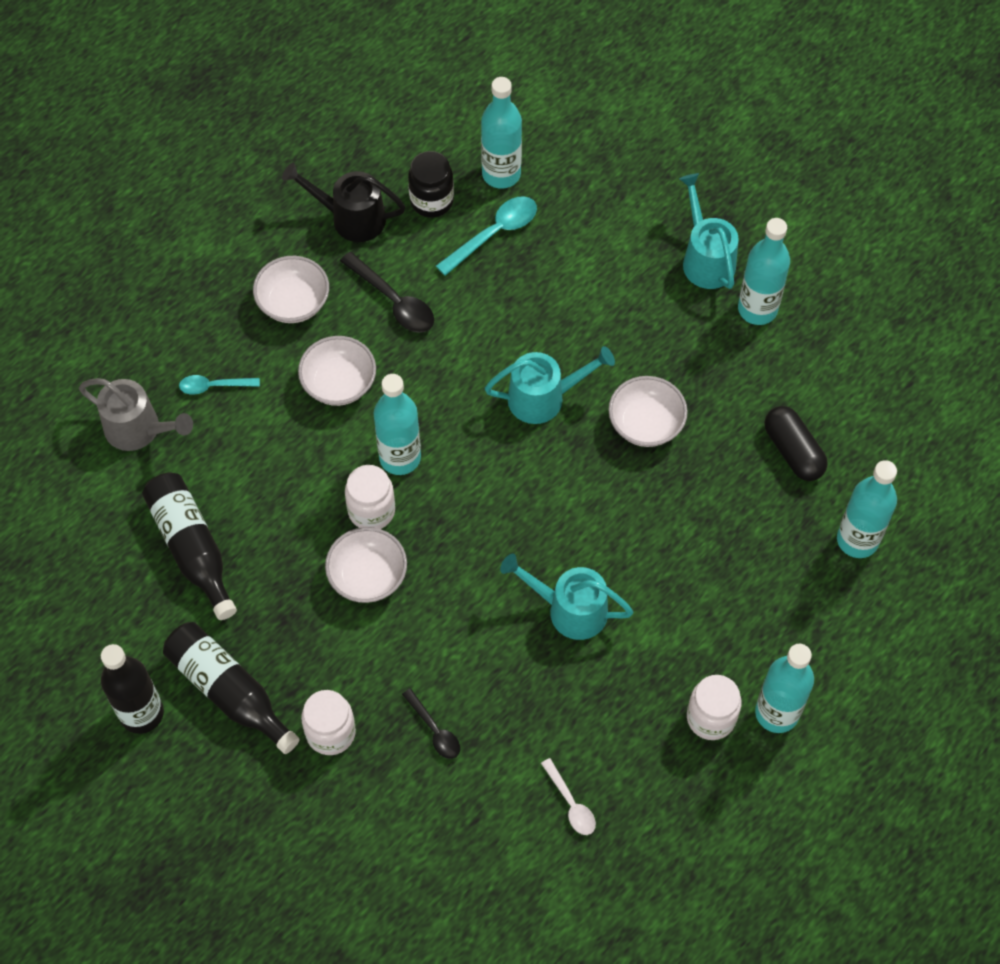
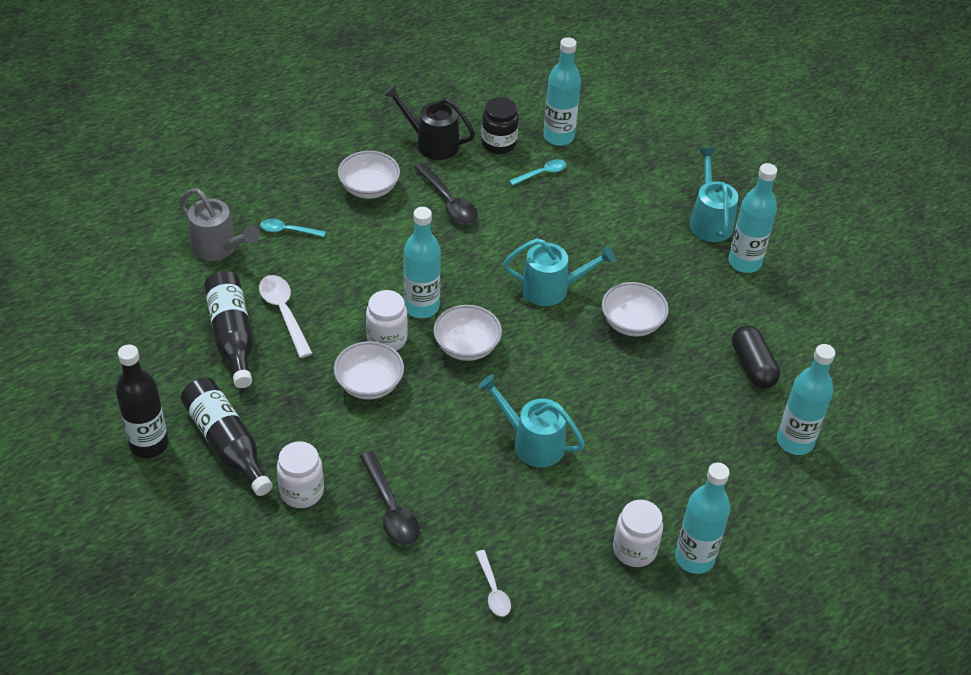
camera: 10 degrees right, 15 degrees down
(243, 503) = (284, 313): none -> white spoon
(339, 383) = (388, 247): white bowl -> white bowl (466, 346)
(434, 730) = (390, 508): black spoon -> black spoon, size x1.59
(494, 234) = (542, 173): turquoise spoon -> turquoise spoon, size x0.63

